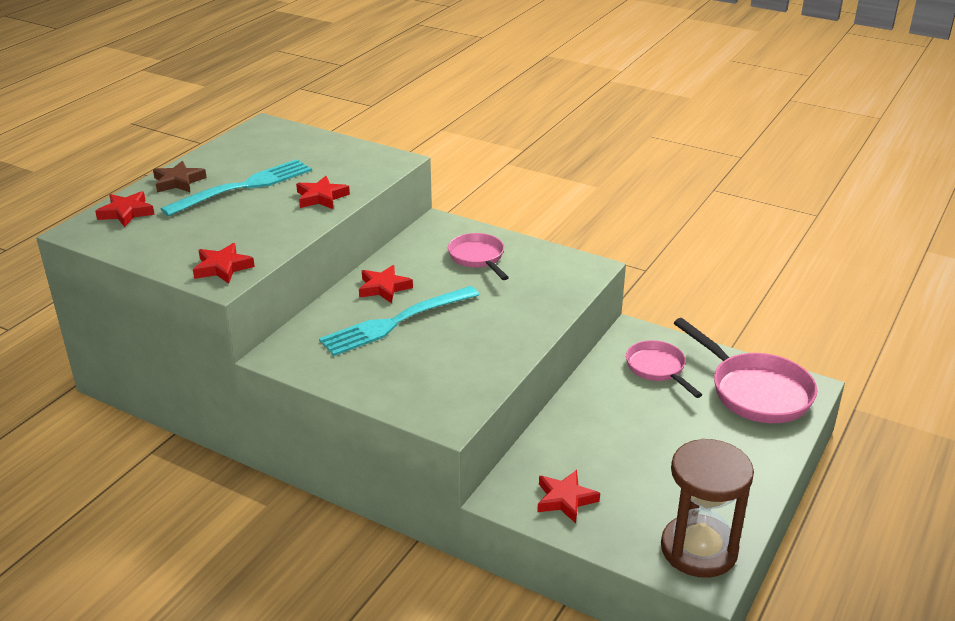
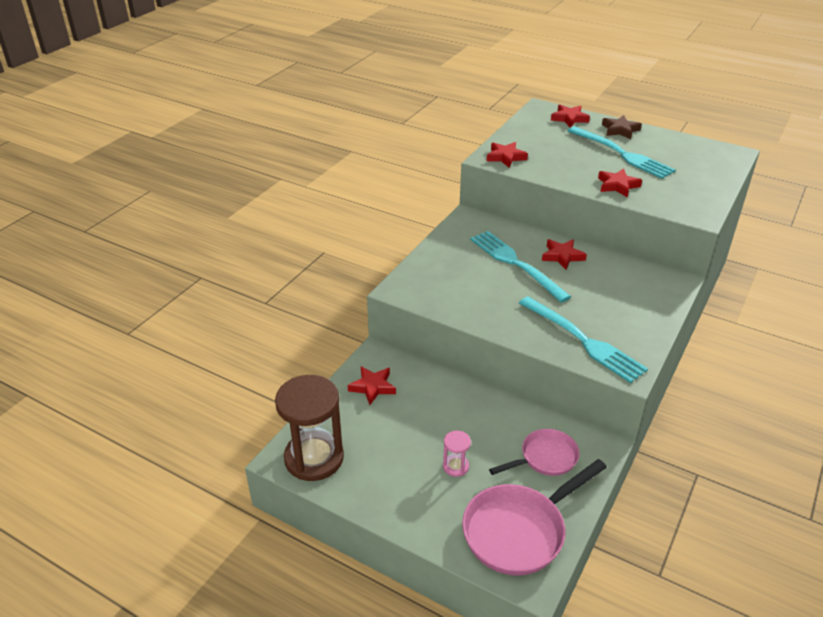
camera: 90 degrees right, 5 degrees up
(478, 258) = (623, 303): pink pan -> none
(544, 288) = (583, 341): none -> turquoise fork
(683, 430) = (456, 466): none -> pink hourglass

